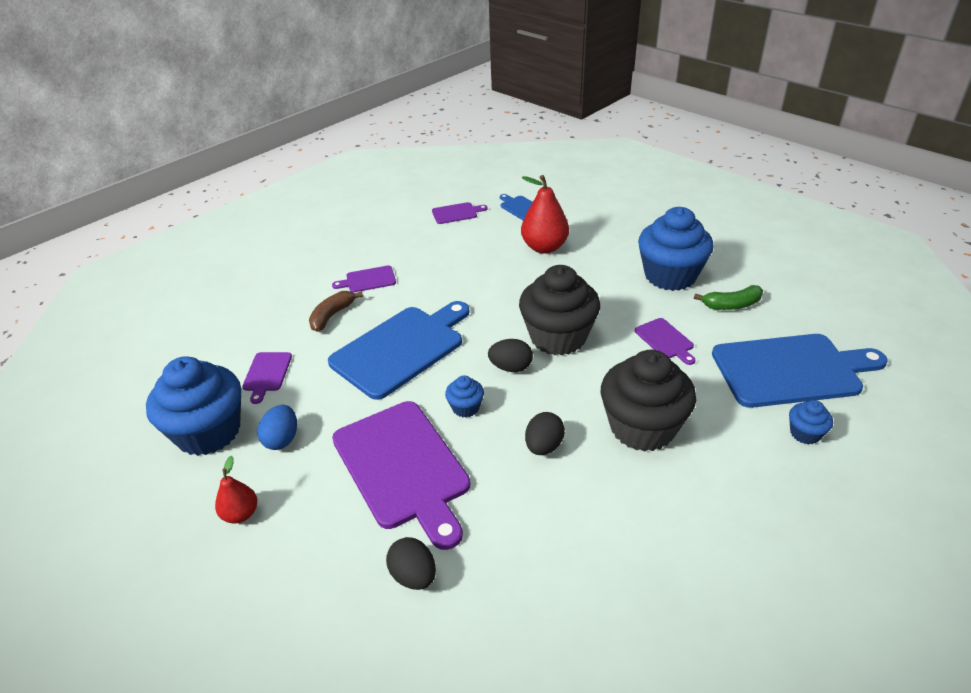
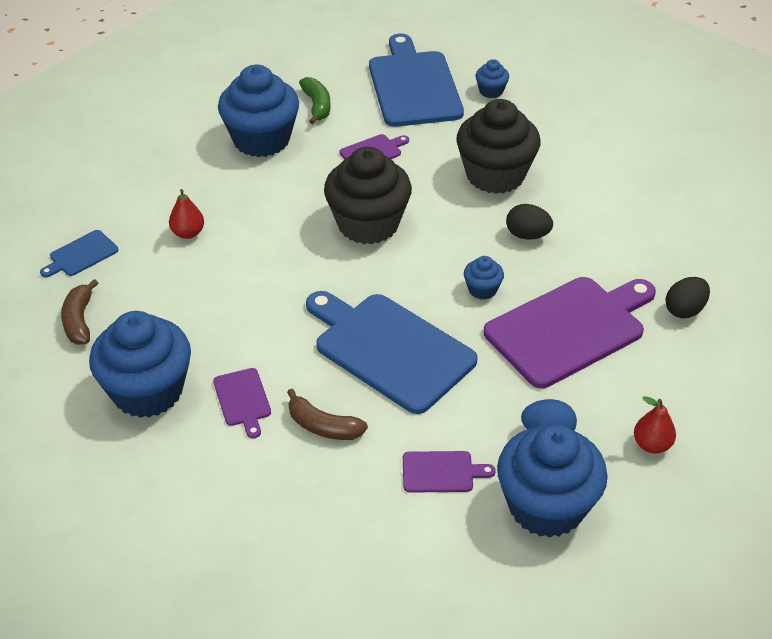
camera: 95 degrees left, 5 degrees up
(387, 242) = (147, 391): none -> blue cupcake
(456, 213) = (79, 321): purple cutting board -> brown banana
(511, 367) = (419, 258): black egg -> none
(544, 247) = (188, 233): red pear -> red pear, size x0.57

